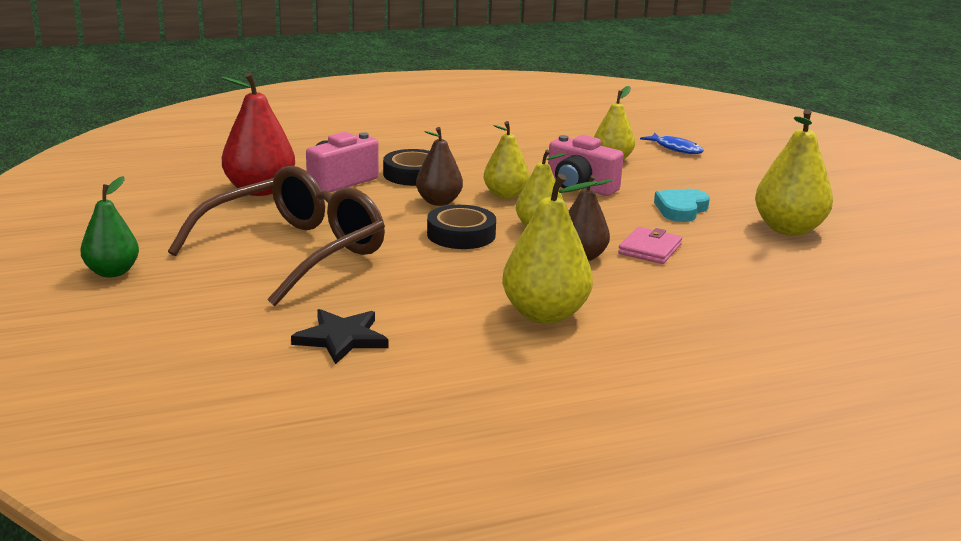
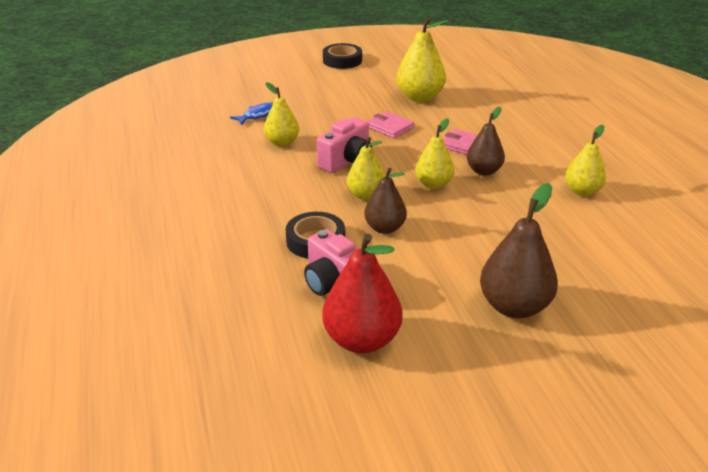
camera: 85 degrees left, 10 degrees up
(112, 272) = (597, 428): green pear -> none
(294, 252) = (514, 306): brown glasses -> brown pear
(341, 338) = (659, 275): black star -> none
(461, 234) = (455, 219): black tape -> black tape (342, 60)
(545, 314) = (582, 191): yellow pear -> yellow pear, size x0.65
(681, 209) = (390, 127): turquoise heart -> pink wallet

